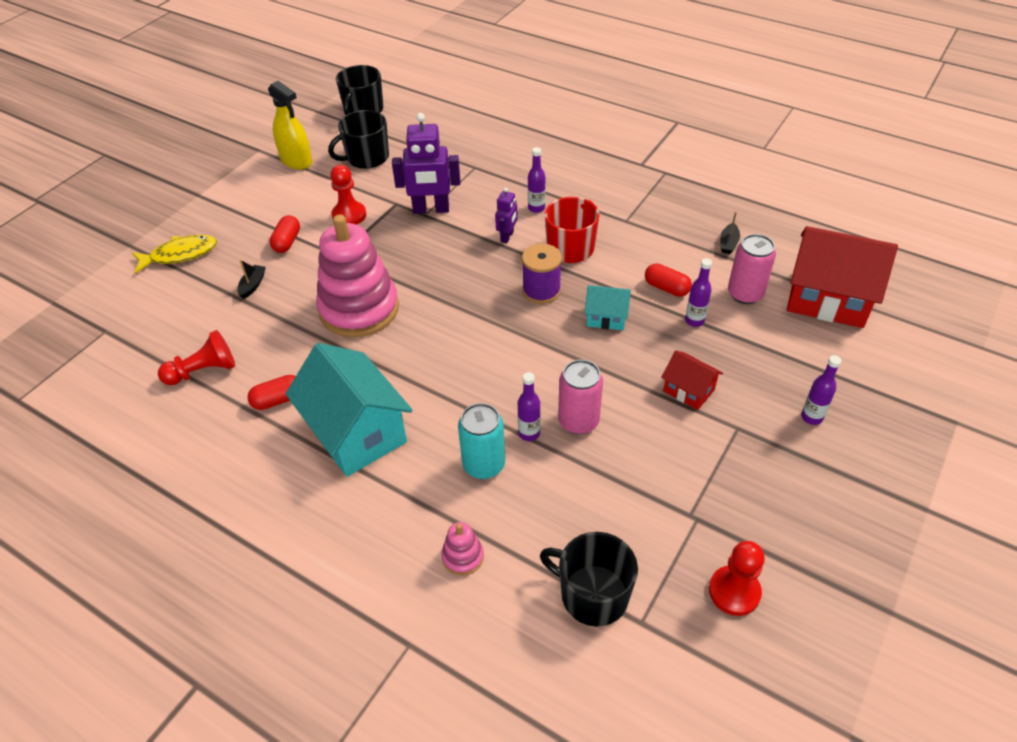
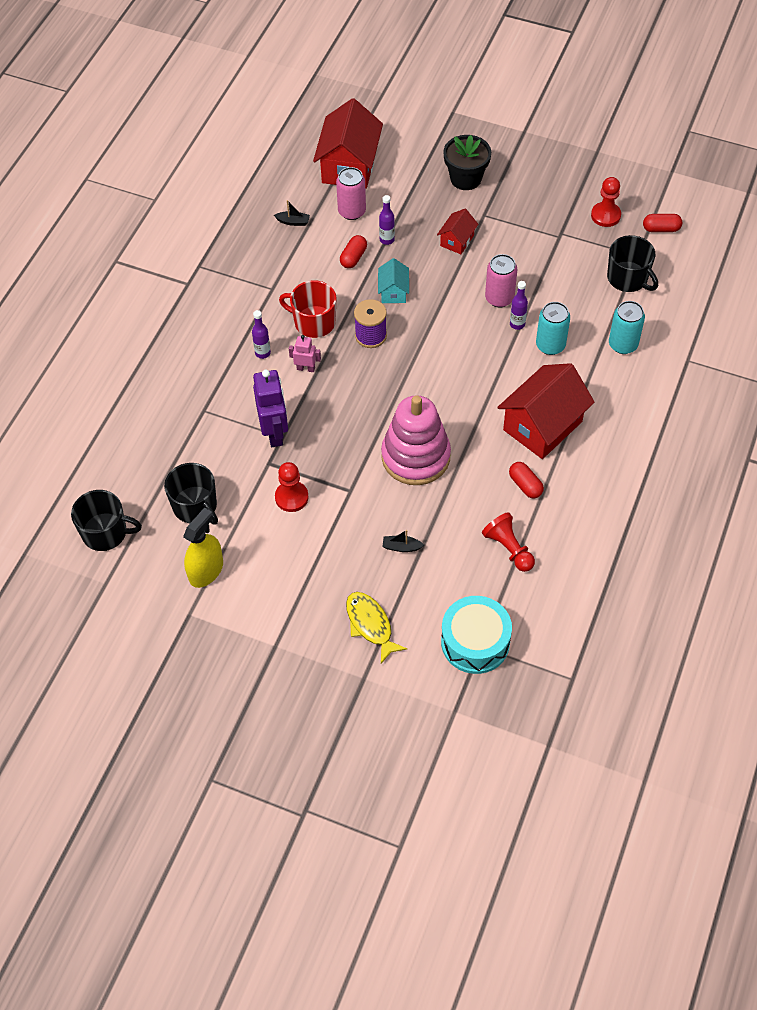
camera: 100 degrees left, 10 degrees up
(112, 327) = (475, 642): none -> turquoise drum
(287, 242) = (338, 538): red capsule -> red capsule (661, 229)
(356, 432) = (542, 425): turquoise house -> red house
(463, 557) = (623, 344): pink stacking toy -> turquoise can
(507, 237) = (306, 368): purple robot -> pink robot
(592, 595) = (628, 278): black mug -> black mug turned 60 degrees counterclockwise
(811, 417) = (465, 178): purple bottle -> black flower pot

